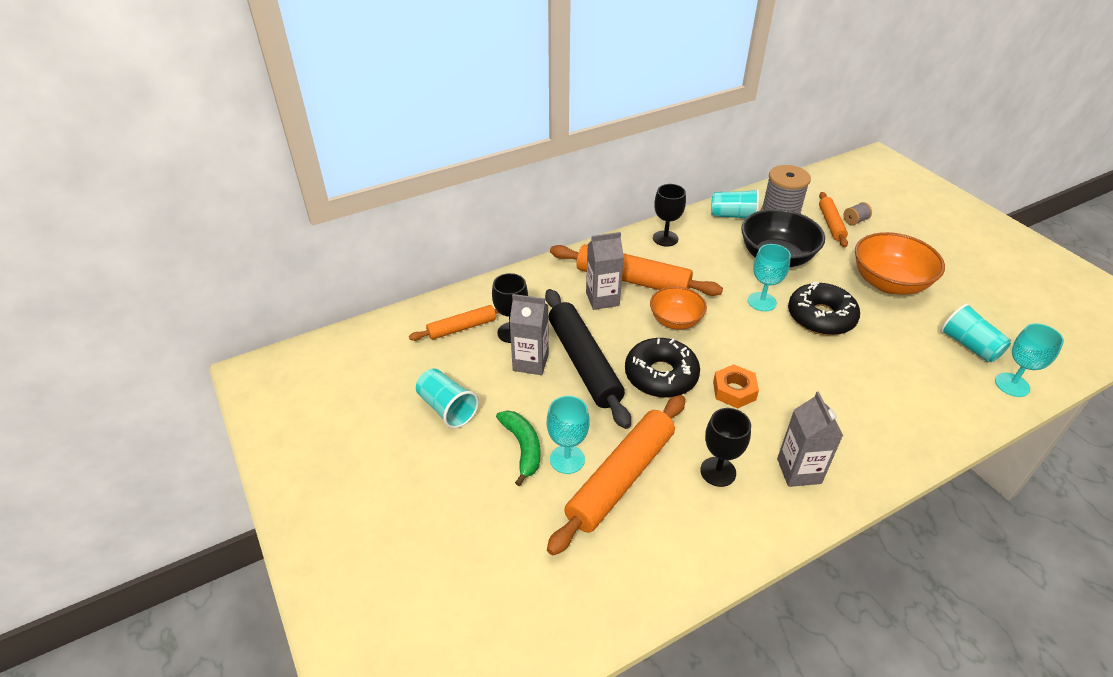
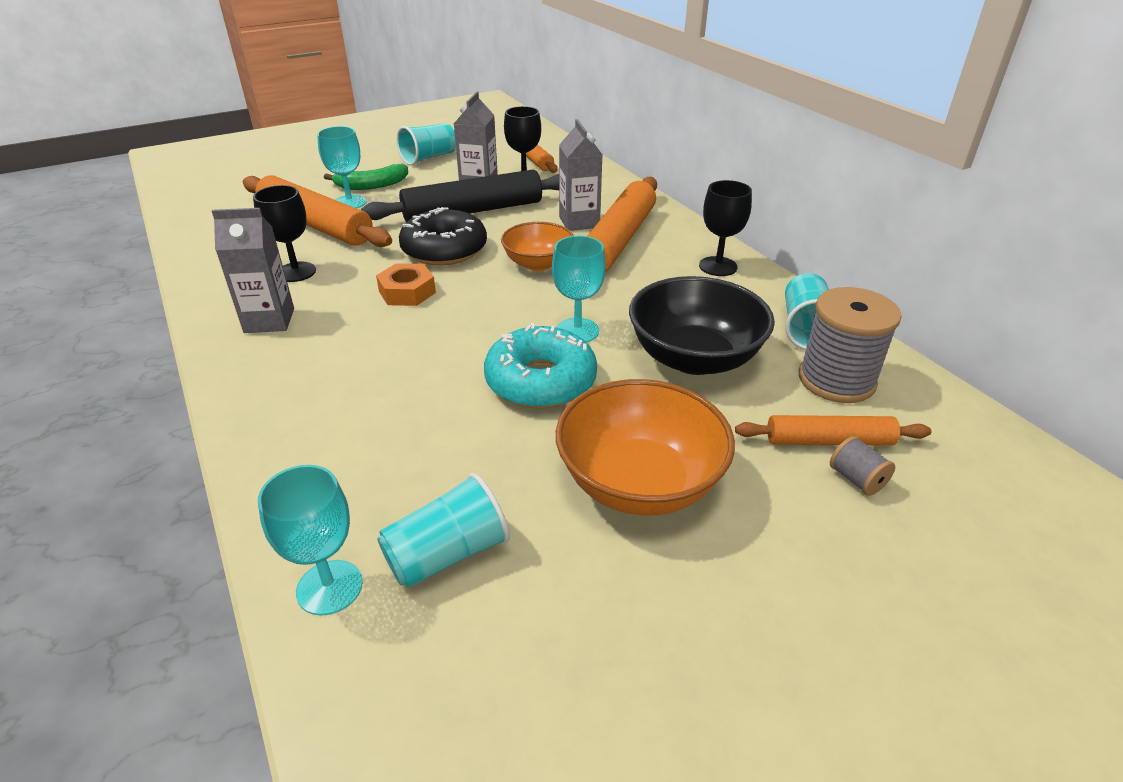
camera: 90 degrees right, 5 degrees down
(821, 317) = (540, 381): black donut -> turquoise donut

